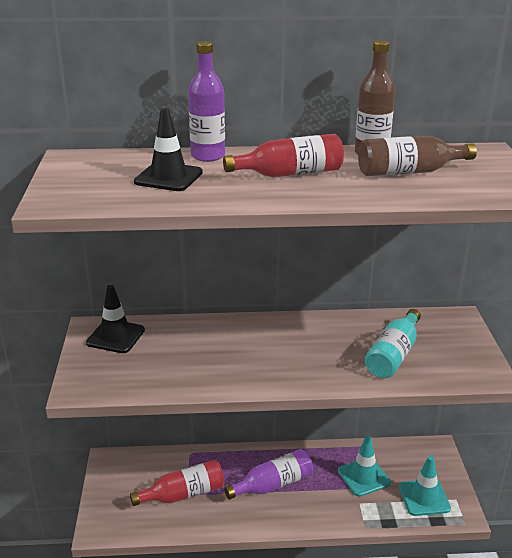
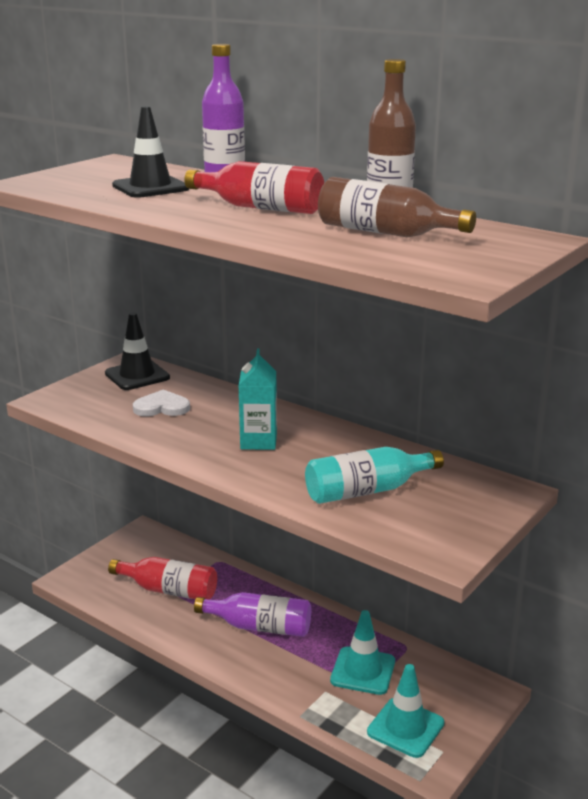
camera: 40 degrees right, 5 degrees down
(176, 355) = (162, 407): none -> white heart
(281, 351) = (258, 441): none -> turquoise carton

